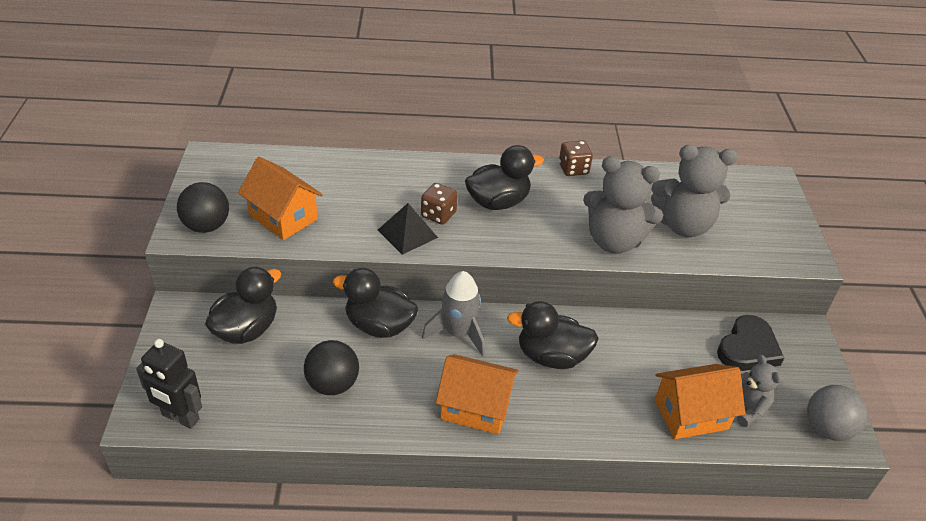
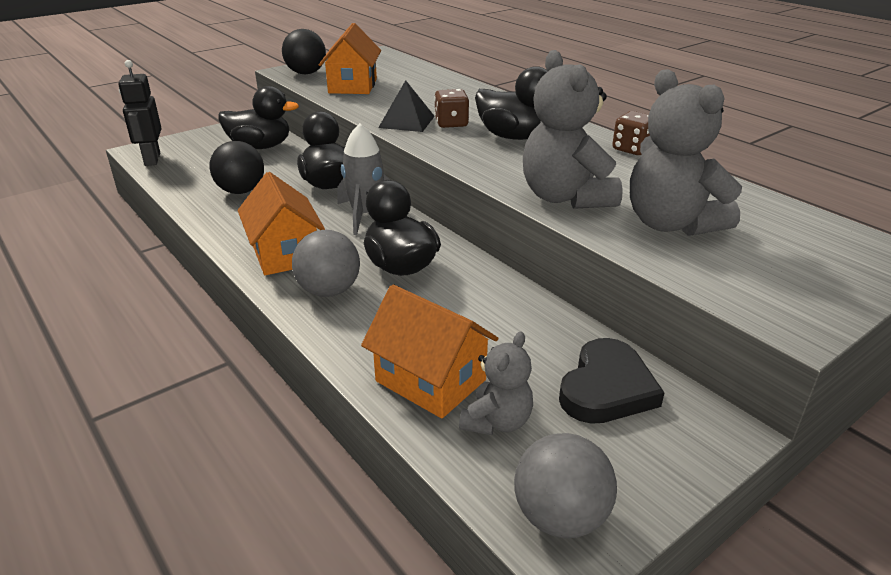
camera: 55 degrees right, 10 degrees down
(552, 409) = (329, 291): none -> grey ball
(748, 348) = (606, 388): black heart -> black heart turned 60 degrees counterclockwise

